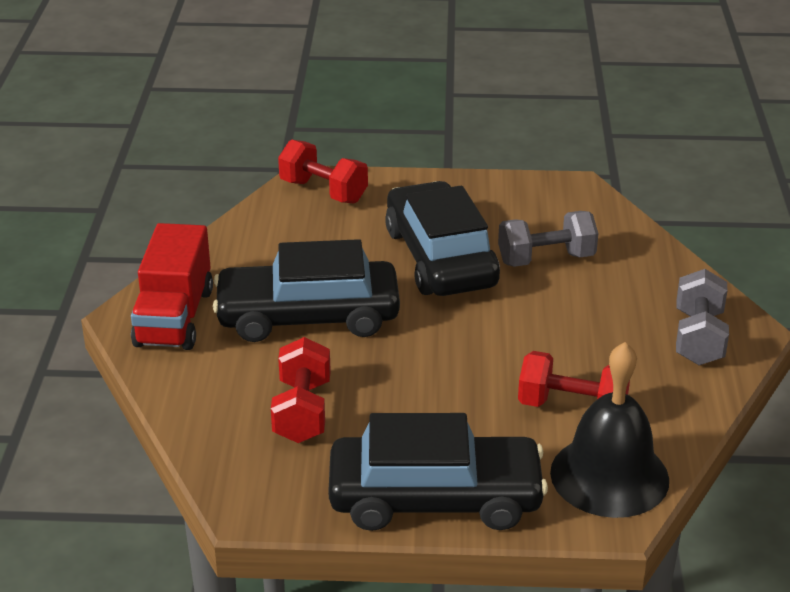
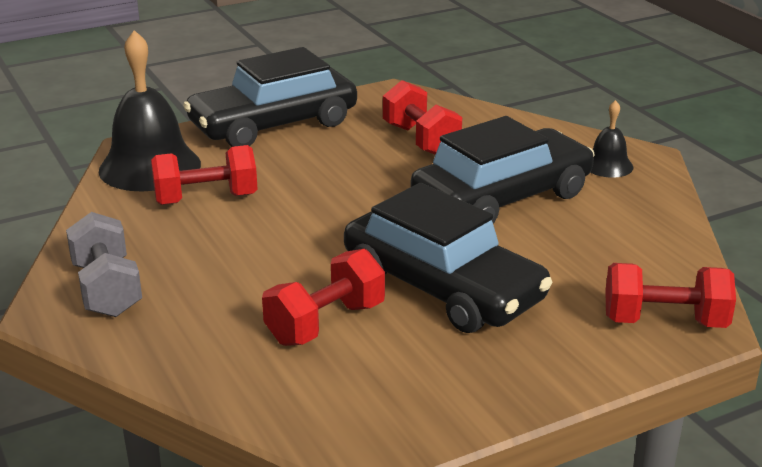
camera: 150 degrees right, 5 degrees down
(174, 317) = (608, 165): red truck -> black bell
(546, 259) = (325, 323): grey dumbbell -> red dumbbell

